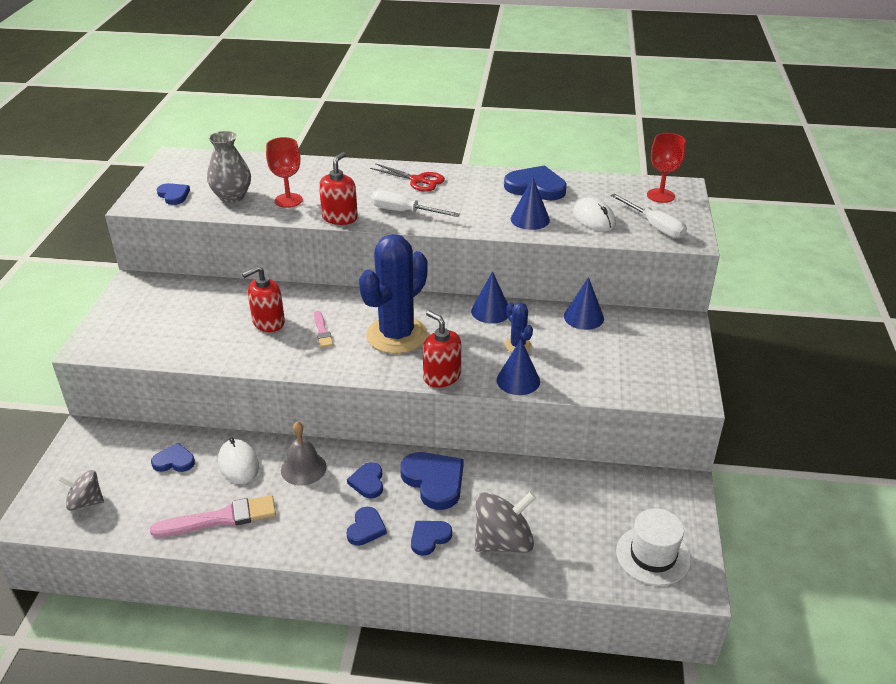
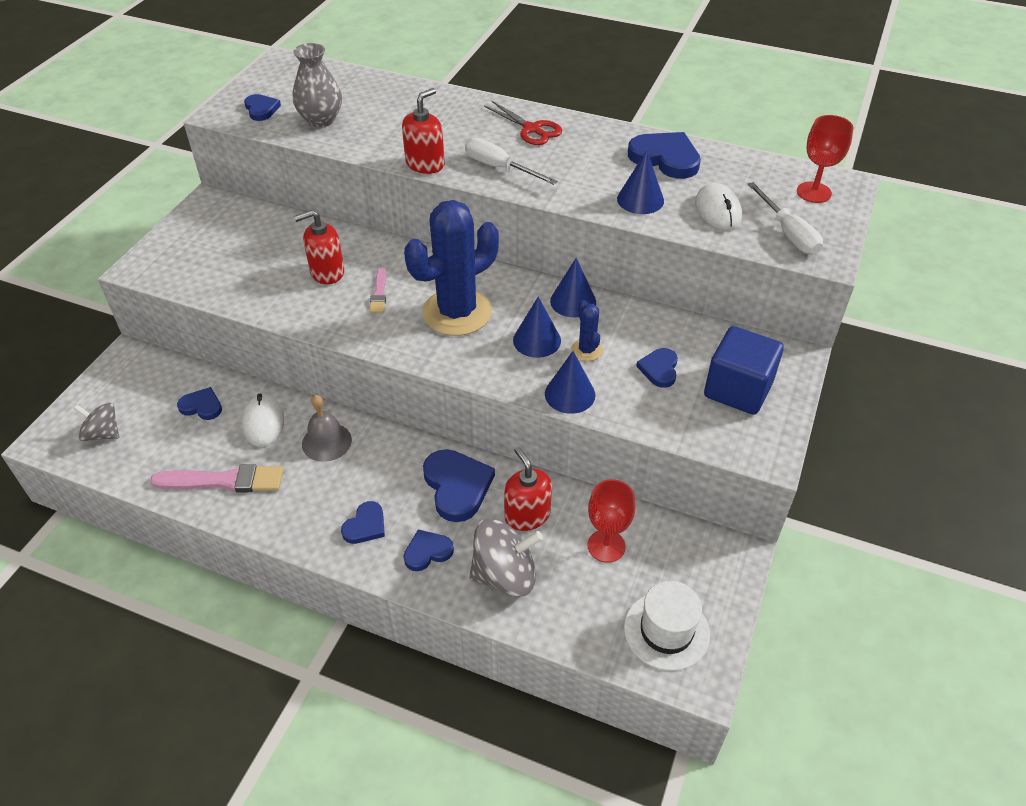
camera: 15 degrees right, 10 degrees up
(288, 200) = (378, 133): red goblet -> red goblet (606, 546)
(368, 482) = (387, 472): blue heart -> blue heart (659, 369)
(441, 376) = (486, 372): red soap dispenser -> red soap dispenser (527, 515)
(583, 317) = (677, 328): blue cone -> blue cone (537, 340)
(649, 353) = (738, 389): none -> blue cube

